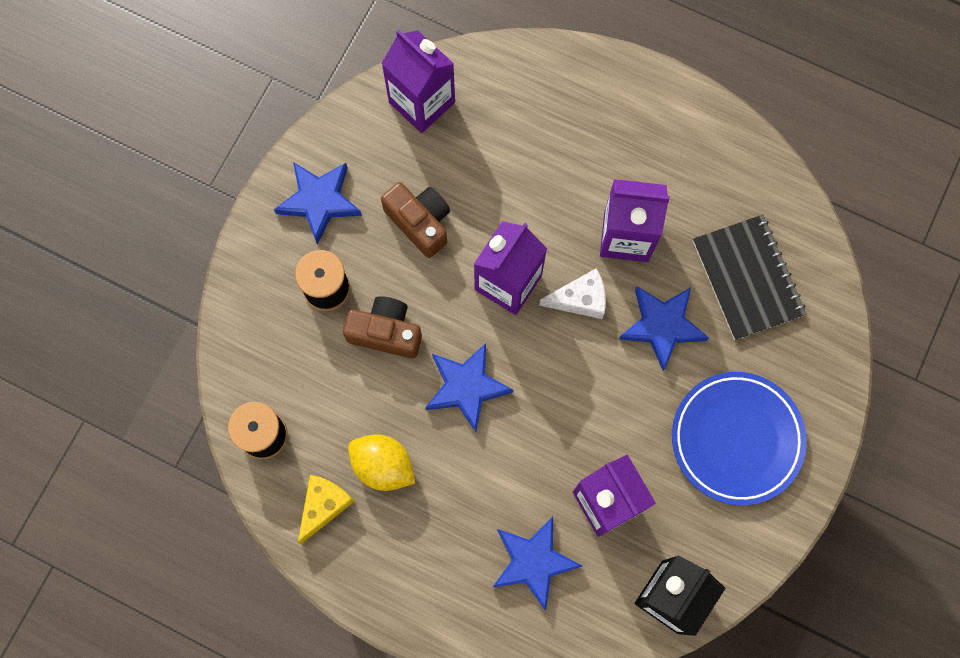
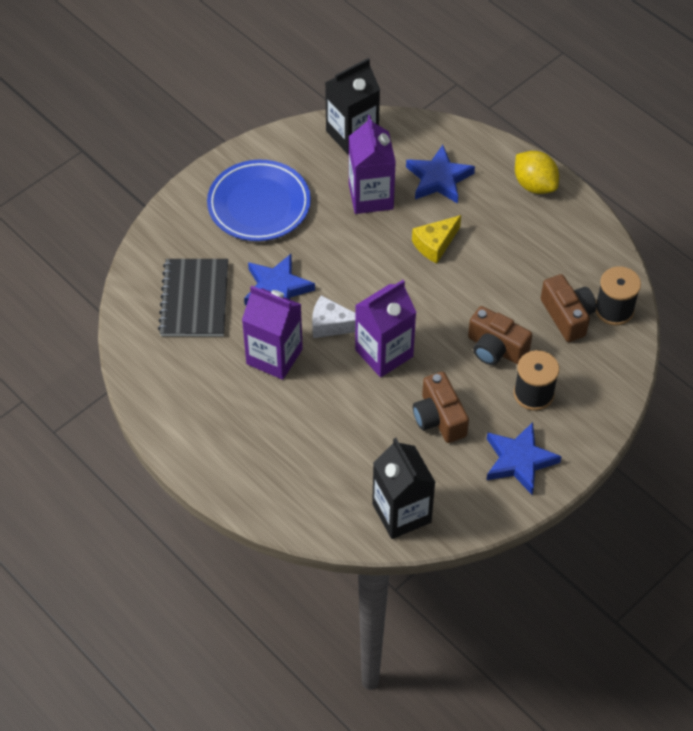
camera: 160 degrees left, 20 degrees down
(316, 406) = (567, 316): none -> brown camera
(324, 505) = (580, 253): yellow cheese -> yellow cheese (435, 244)
(383, 466) = (527, 264): yellow lemon -> yellow lemon (534, 185)
(422, 102) = (401, 513): purple carton -> black carton
(466, 387) = (445, 294): blue star -> none

